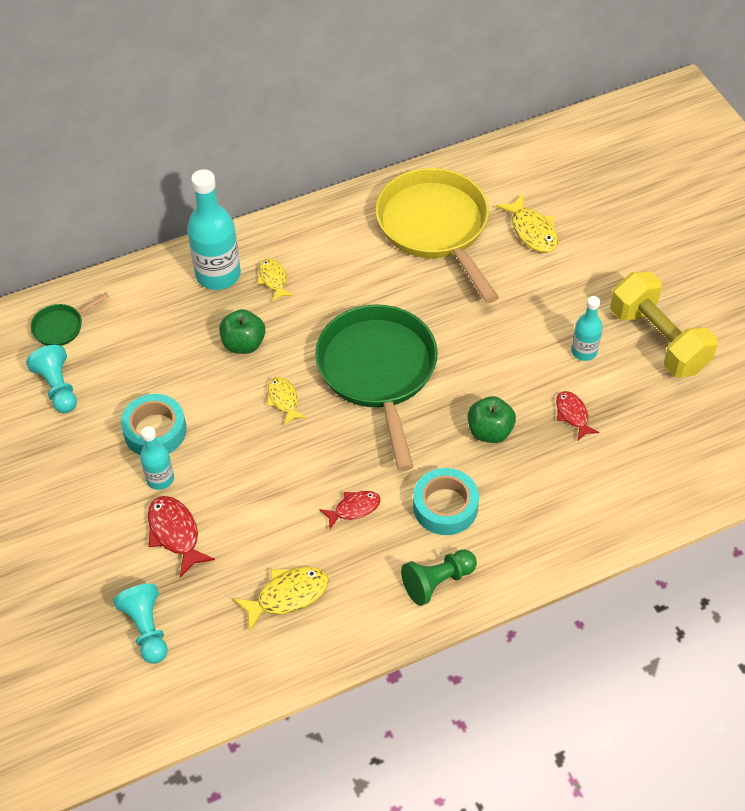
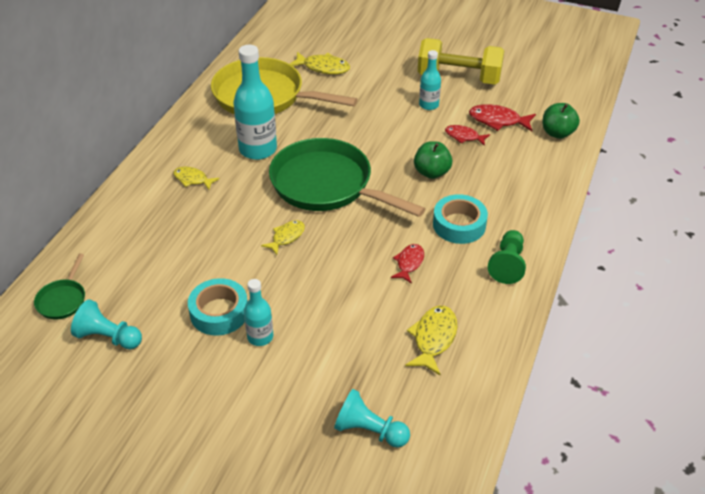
camera: 45 degrees left, 10 degrees down
(175, 533) = (313, 360): red fish -> red fish (498, 121)
(218, 274) = (149, 199): turquoise bottle -> turquoise bottle (258, 149)
(243, 344) = (218, 225): green apple -> green apple (557, 133)
(283, 400) = (286, 237): yellow fish -> yellow fish turned 105 degrees clockwise

